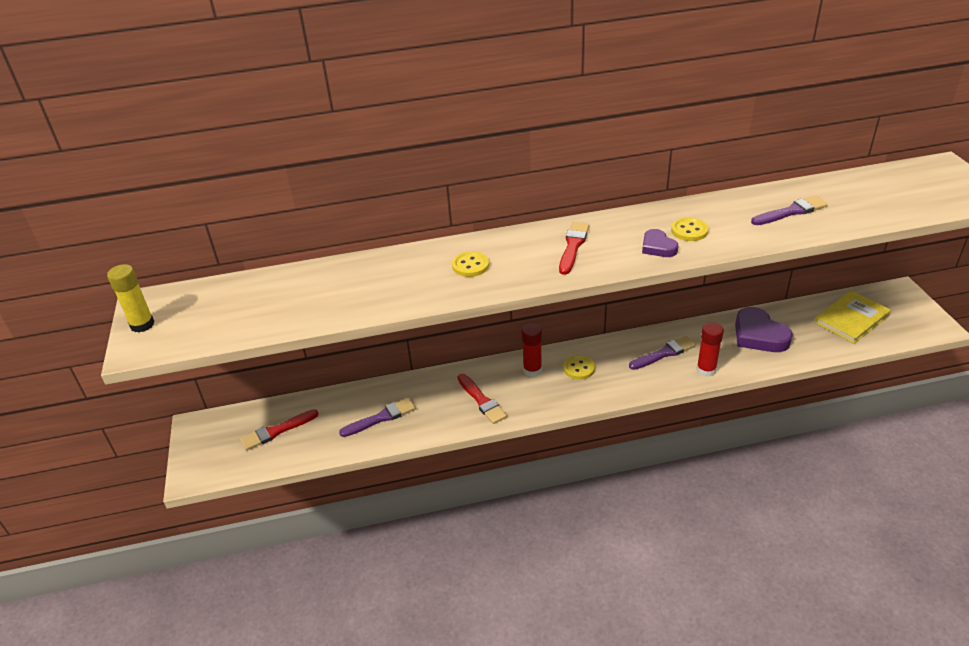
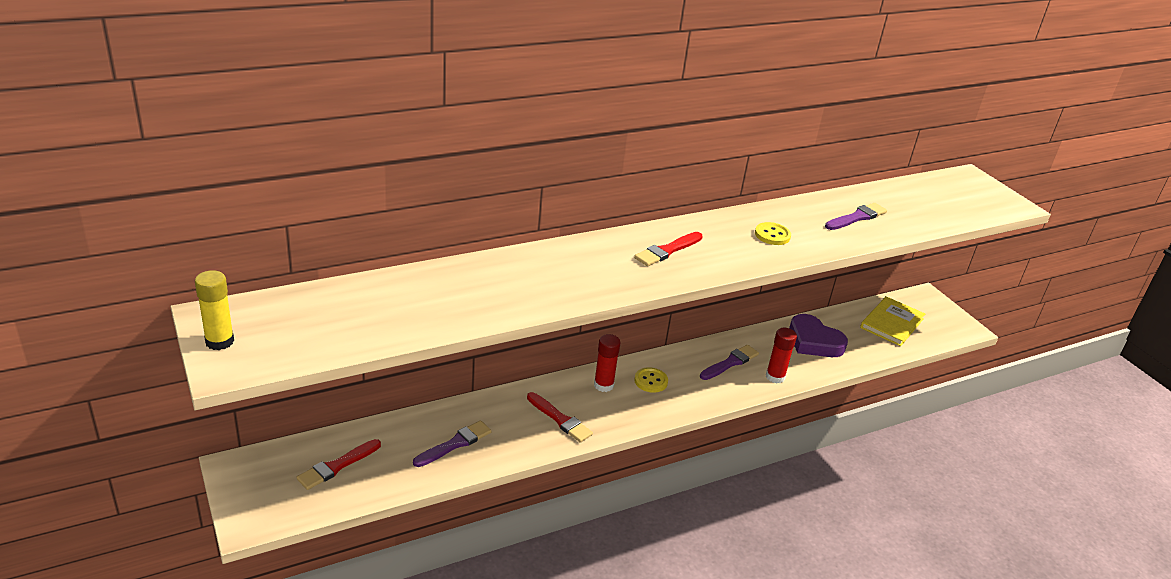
camera: 20 degrees left, 5 degrees down
(470, 265) = (571, 271): yellow button -> none
(573, 246) = (667, 250): red brush -> red brush turned 135 degrees counterclockwise
(658, 247) = (749, 251): purple heart -> none

